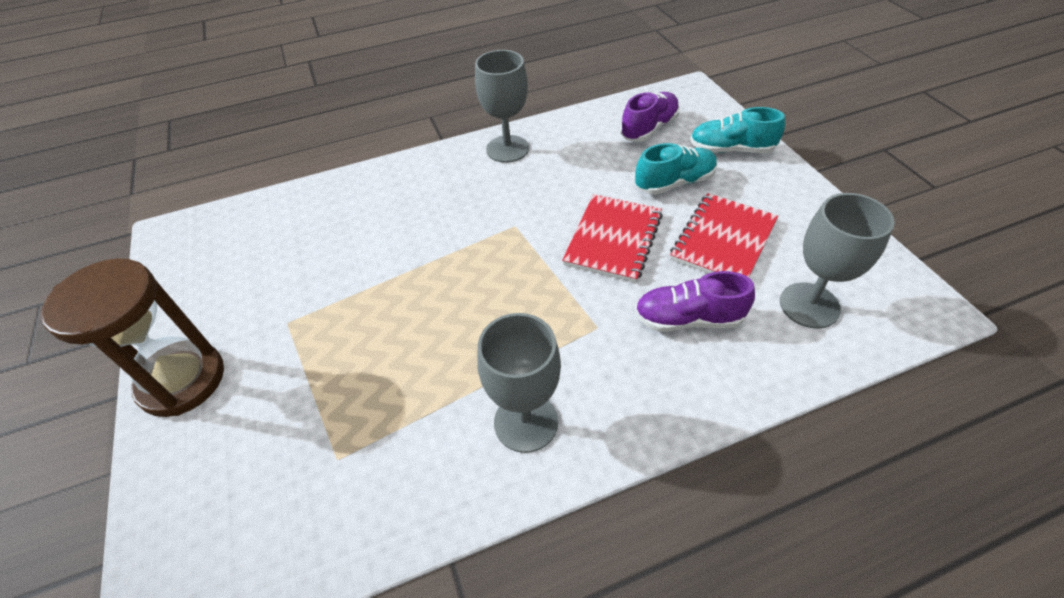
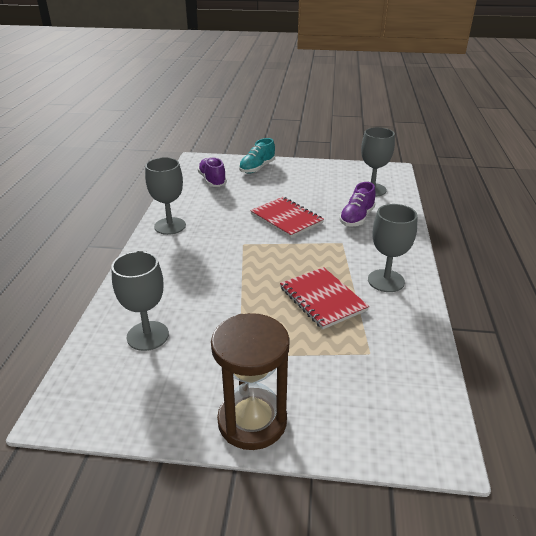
camera: 65 degrees left, 15 degrees down
(293, 234) = (147, 336): none -> grey goblet
(674, 183) = (264, 189): turquoise shoe -> none
(723, 240) = (316, 193): red notebook -> red notebook (322, 299)

